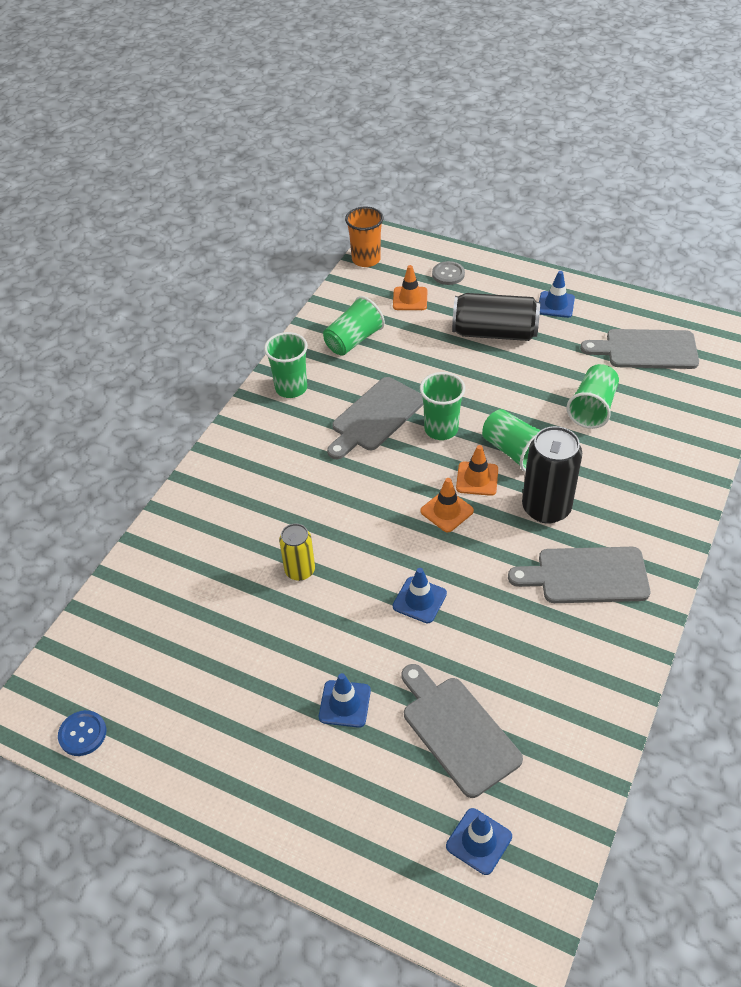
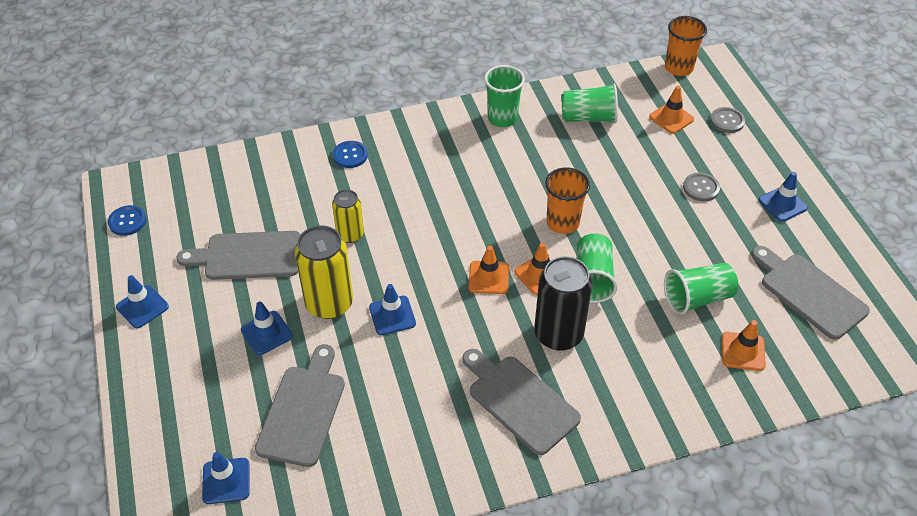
camera: 45 degrees right, 0 degrees up
(207, 787) = (142, 307): none -> blue traffic cone
(209, 510) = (350, 155): none -> blue button
(360, 635) = (329, 303): none -> yellow can
(375, 417) = (530, 179): grey cutting board -> grey cutting board (248, 256)
(441, 429) = (562, 223): green cup -> orange cup
(494, 333) = (701, 188): black can -> grey button
(662, 419) = (743, 351): none -> orange traffic cone

